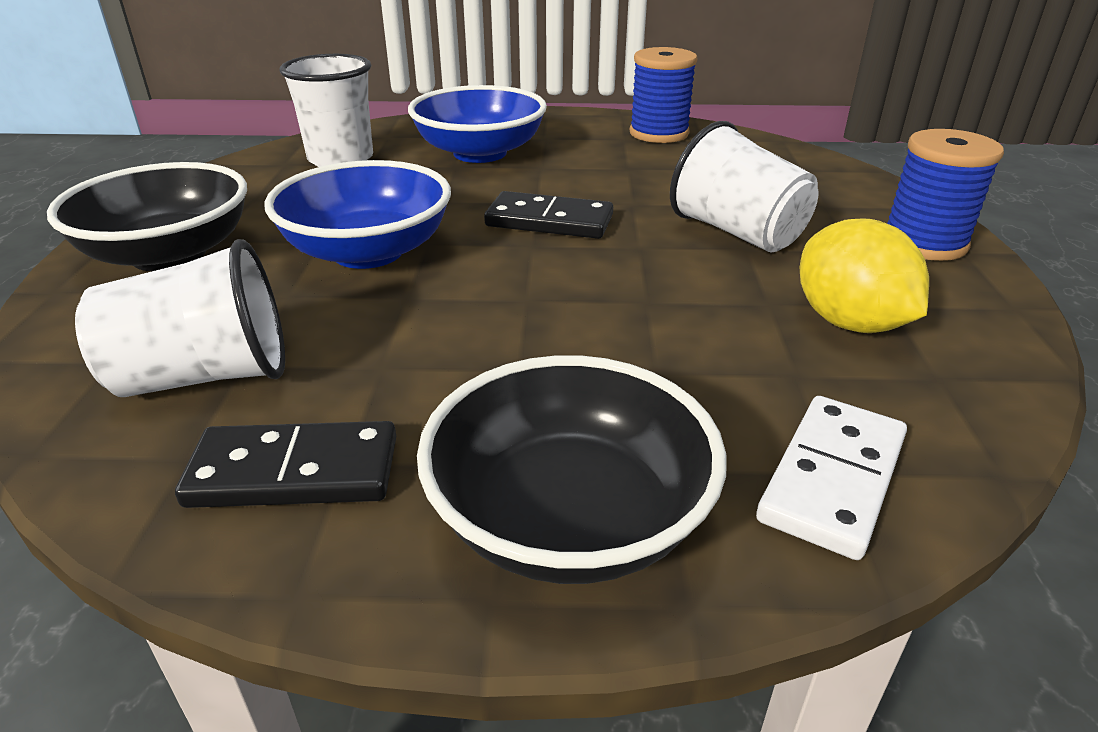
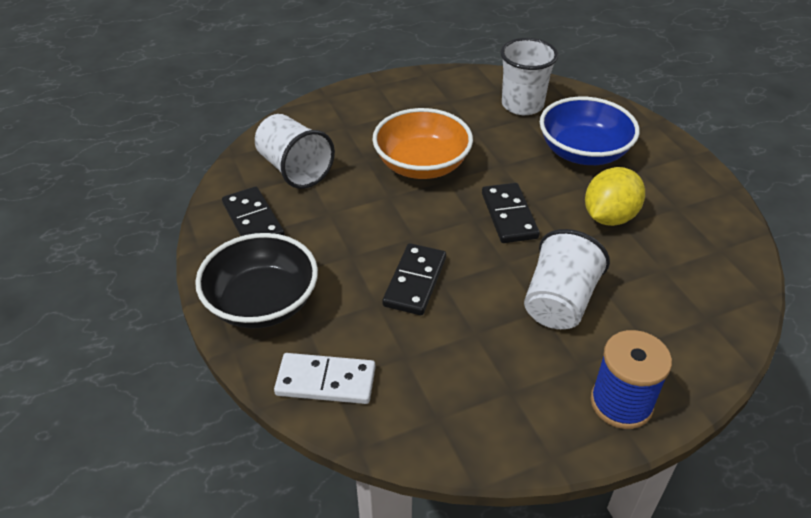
camera: 65 degrees right, 10 degrees up
(169, 254) = (375, 108): black bowl -> none
(368, 252) = (422, 165): blue bowl -> orange bowl
(629, 323) = (414, 281): none -> black domino
(659, 133) = (706, 222): blue spool -> none
(849, 322) = (475, 372): yellow lemon -> yellow lemon (609, 217)

